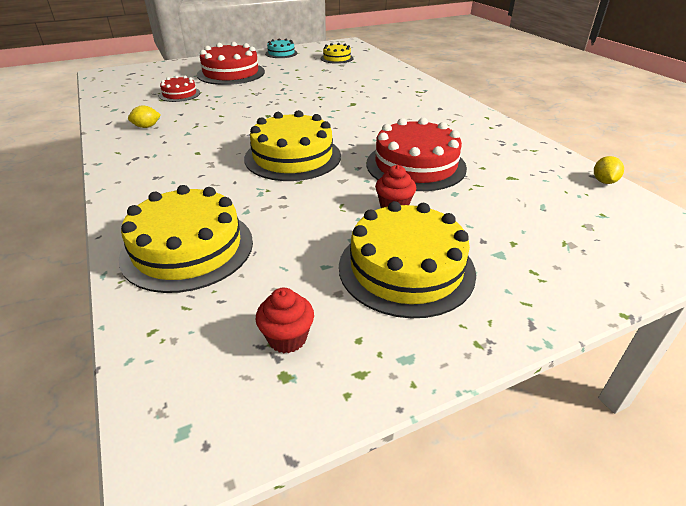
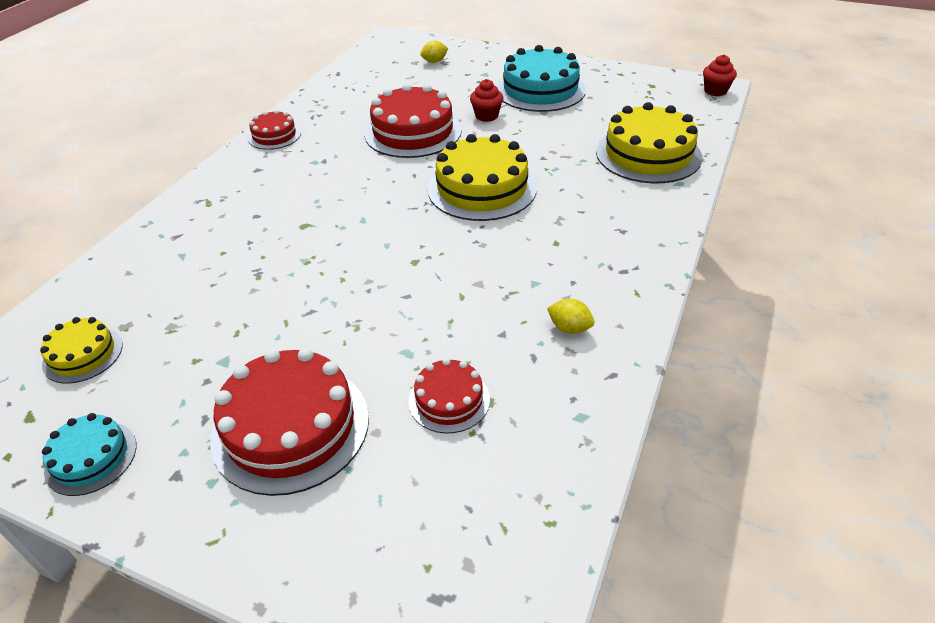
camera: 130 degrees left, 5 degrees up
(287, 338) = (637, 94): red cupcake -> red cupcake (715, 91)
(406, 268) = (540, 90): yellow cake -> turquoise cake
(484, 122) = (274, 136): none -> red cake
(603, 181) = (343, 69): yellow lemon -> yellow lemon (434, 61)

